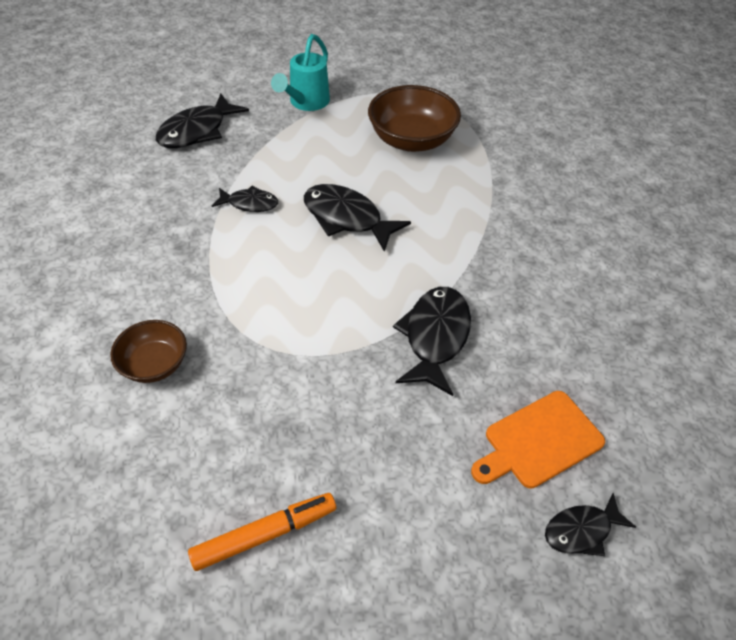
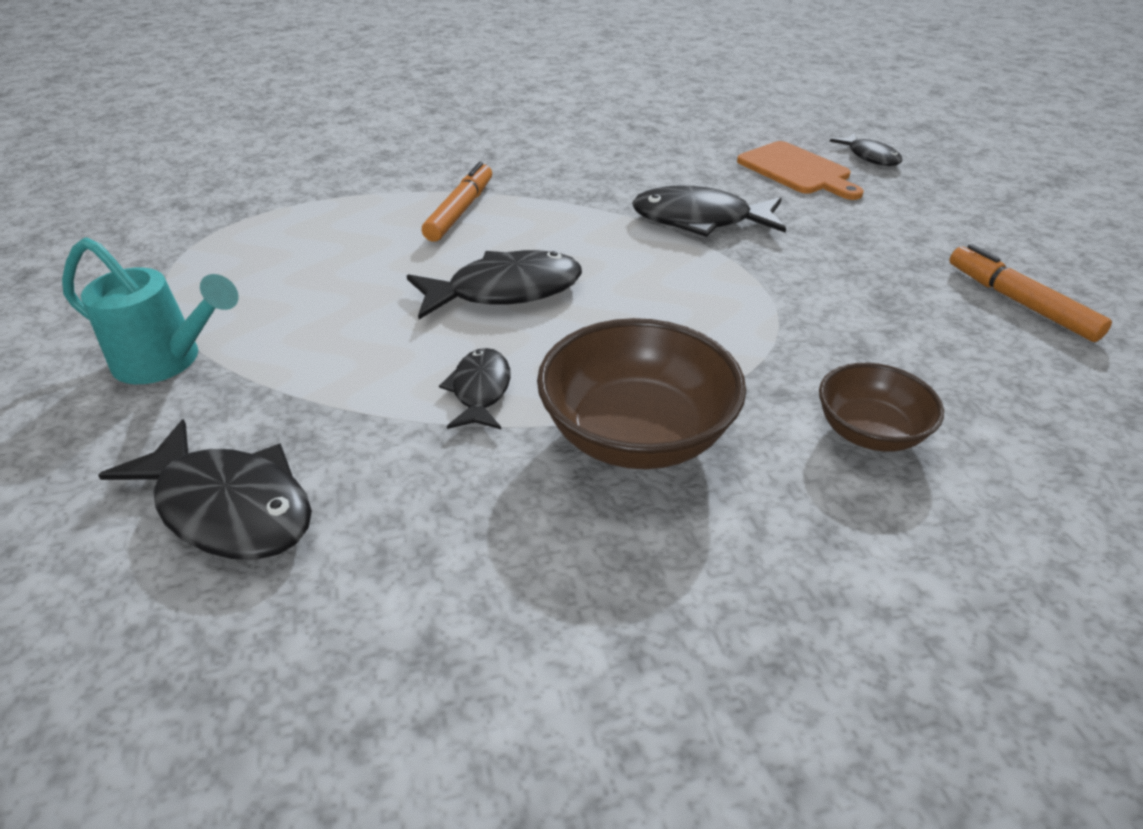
camera: 95 degrees left, 10 degrees down
(347, 218) = (505, 291): black fish -> black fish turned 135 degrees counterclockwise
(411, 140) = (315, 248): brown bowl -> brown bowl (636, 435)
(458, 202) = (460, 211): none -> orange marker

